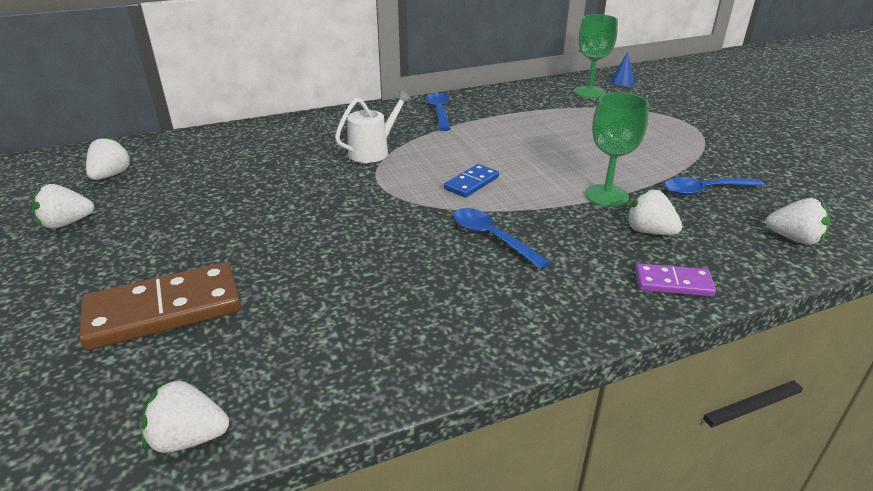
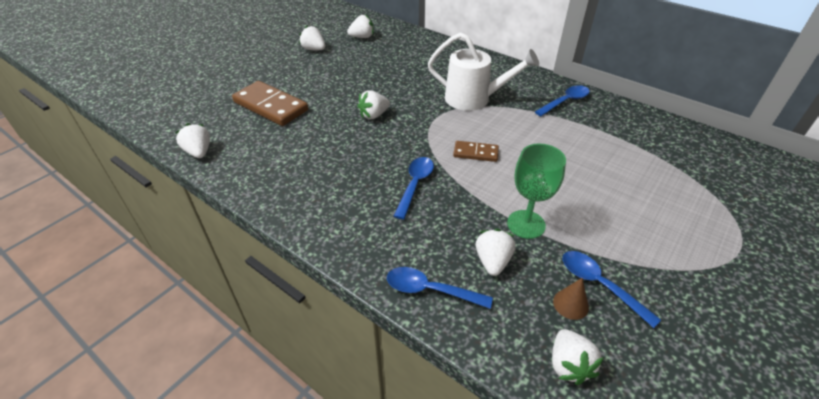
camera: 60 degrees right, 10 degrees up
(318, 223) = (374, 115): none -> white strawberry
(373, 151) = (474, 99): white watering can -> white watering can, size x1.50
(471, 183) = (475, 153): blue domino -> brown domino
(589, 92) = (719, 163): green goblet -> none
(622, 82) = (779, 178): blue cone -> none
(673, 283) = (430, 290): purple domino -> blue spoon
(723, 212) = (570, 304): none -> brown cone

